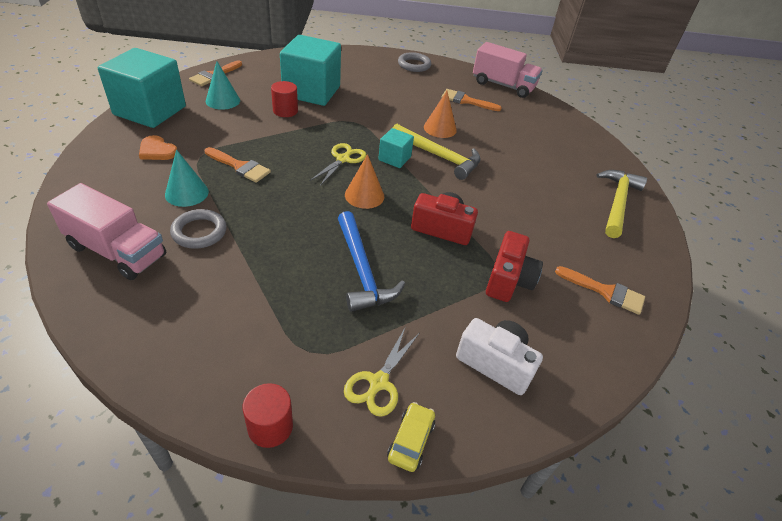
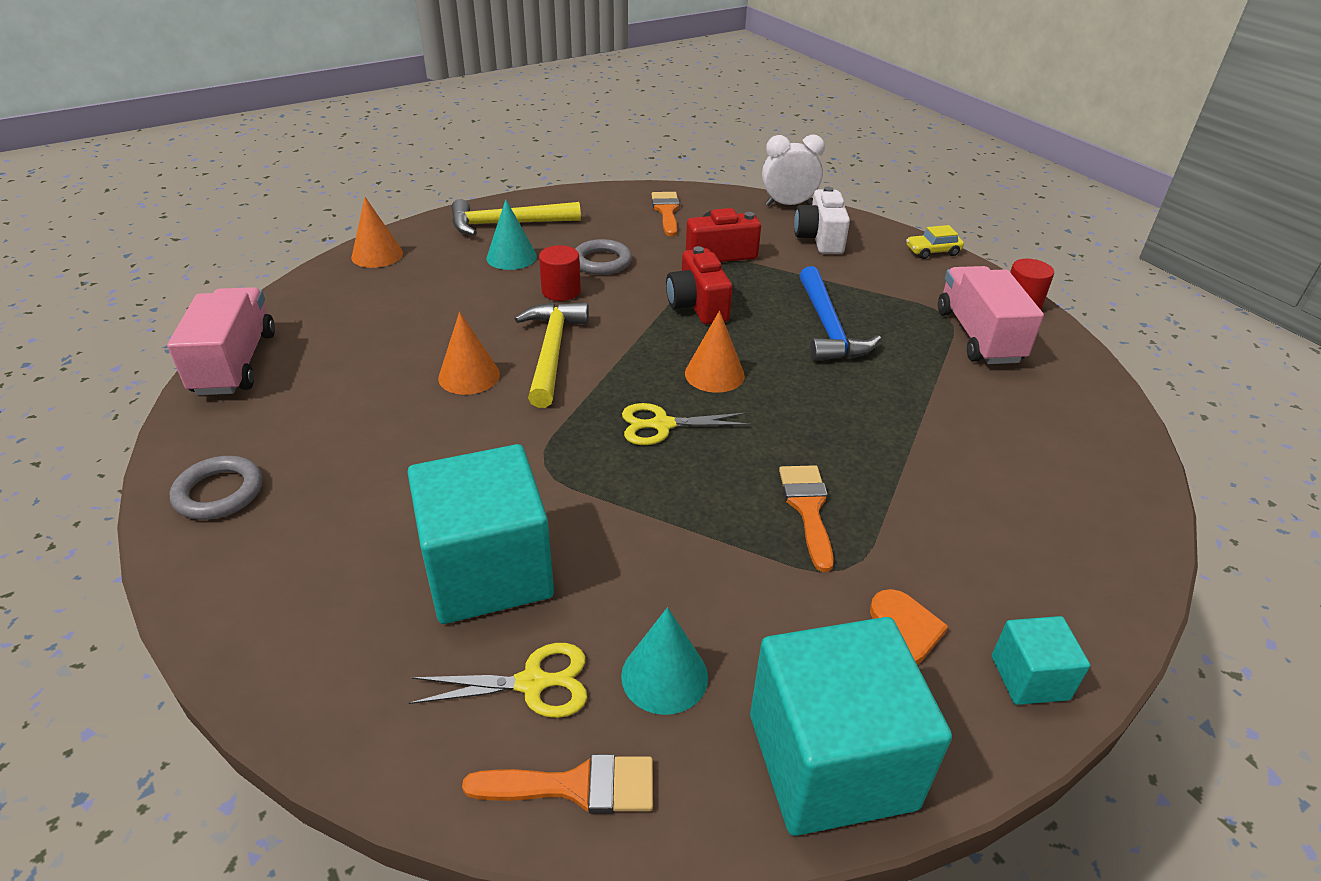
camera: 120 degrees left, 5 degrees down
(117, 251) = (1070, 499): pink truck -> pink truck (978, 336)
(186, 193) = (922, 519): turquoise cone -> turquoise cone (511, 257)
(199, 232) = (952, 459): grey ring -> grey ring (602, 262)
(285, 111) = (601, 560): red cylinder -> red cylinder (561, 291)
(362, 270) = (828, 327): blue hammer -> blue hammer turned 135 degrees clockwise
(378, 382) = (916, 277): yellow scissors -> yellow scissors (532, 683)
(394, 158) = (603, 384): turquoise cube -> turquoise cube (1029, 677)
(466, 101) = (340, 381): orange brush -> none
(583, 390) = (788, 205): none -> white clock
(594, 144) = (377, 255): none -> orange cone

